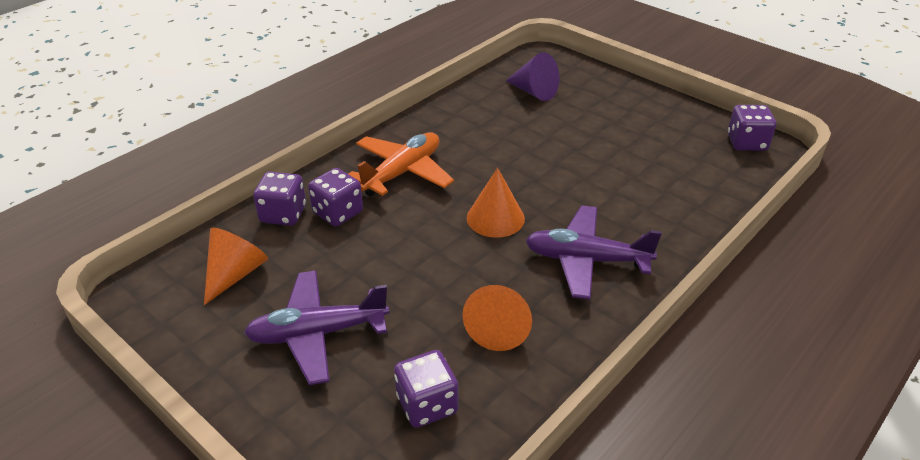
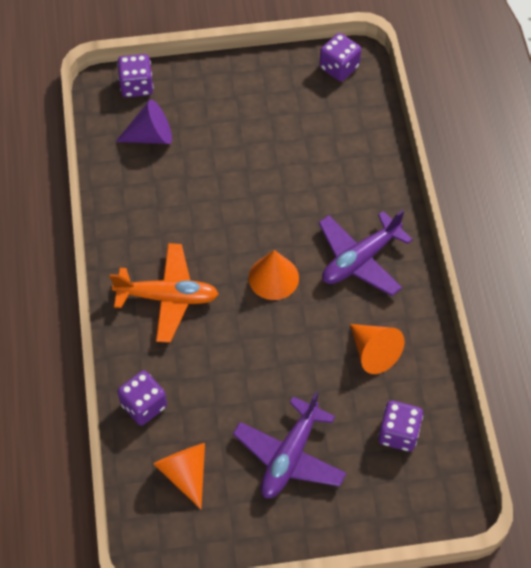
camera: 50 degrees left, 20 degrees up
(338, 213) = (176, 369): purple dice -> purple dice (136, 86)
(402, 172) = (167, 297): orange plane -> orange plane turned 105 degrees clockwise

